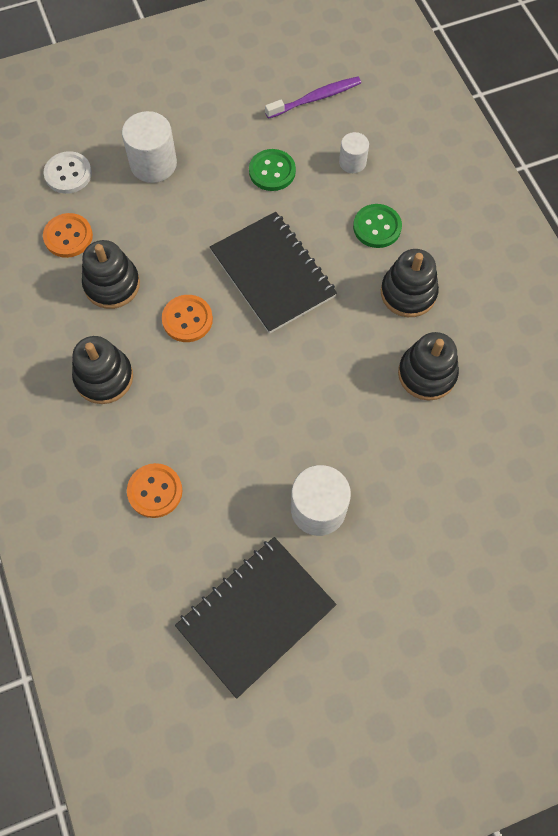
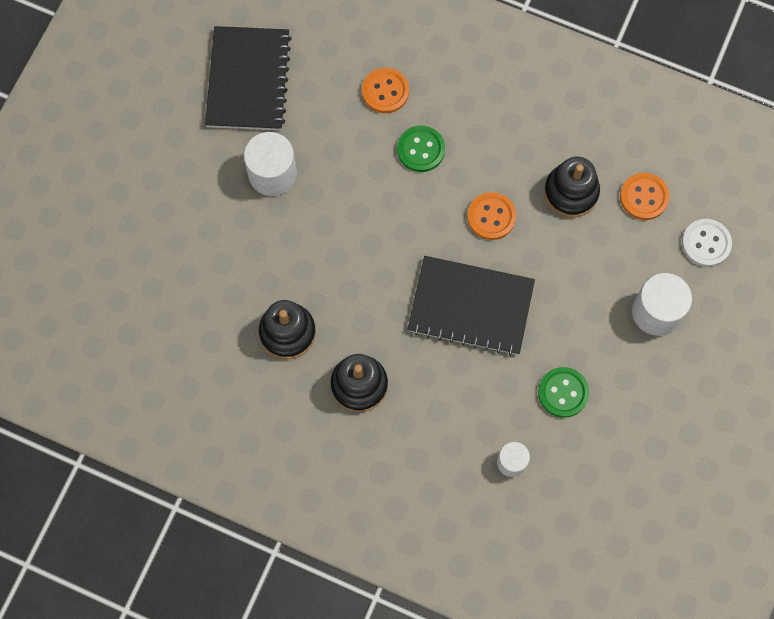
camera: 135 degrees right, 5 degrees up
(104, 377) = (499, 127): black stacking toy -> none
(315, 98) = (604, 497): purple toothbrush -> none
(377, 227) = (435, 420): green button -> green button (421, 149)

